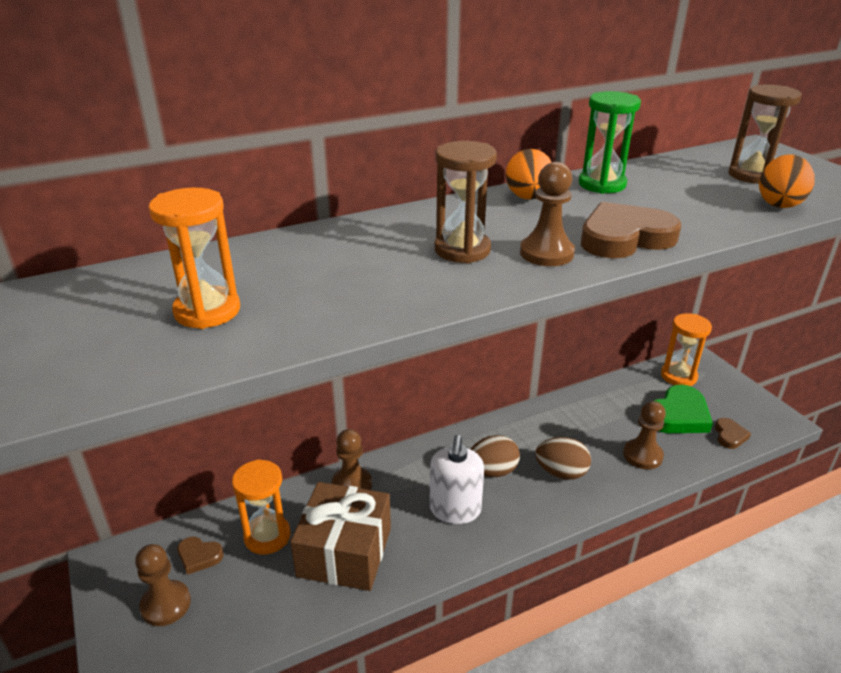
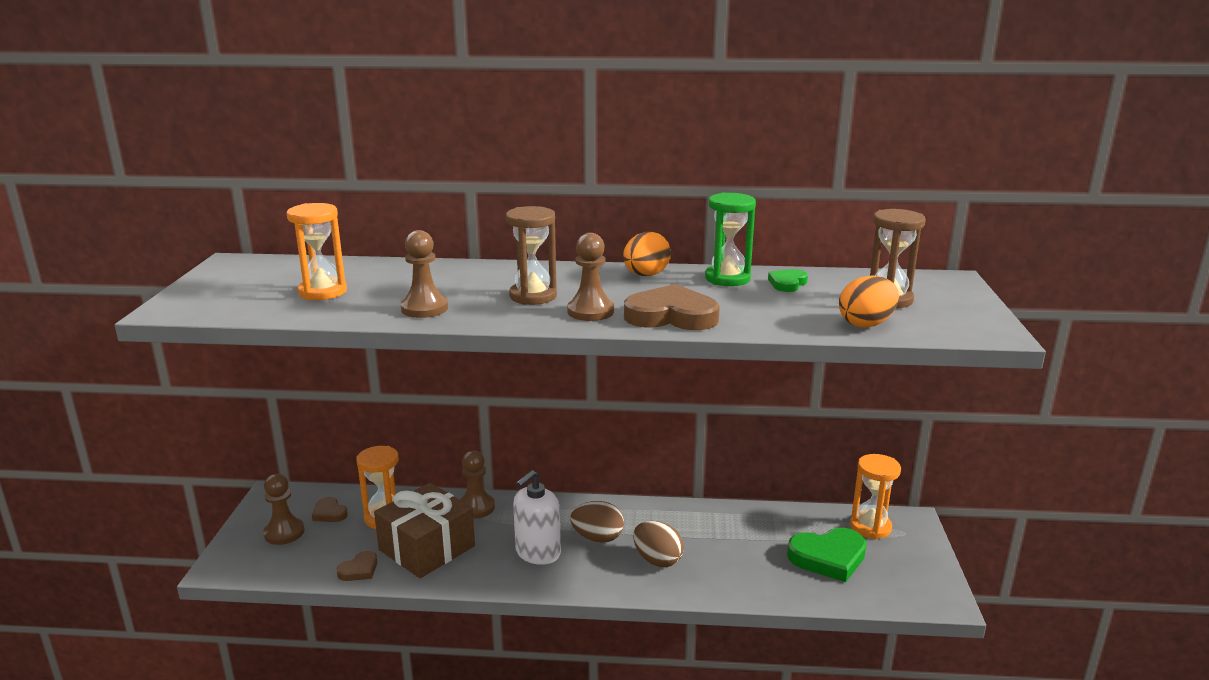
camera: 30 degrees right, 10 degrees down
(642, 455) = (751, 575): brown pawn -> brown pawn (424, 308)
(656, 178) = (787, 283): none -> green heart
(729, 435) = (864, 592): brown heart -> brown heart (359, 570)

